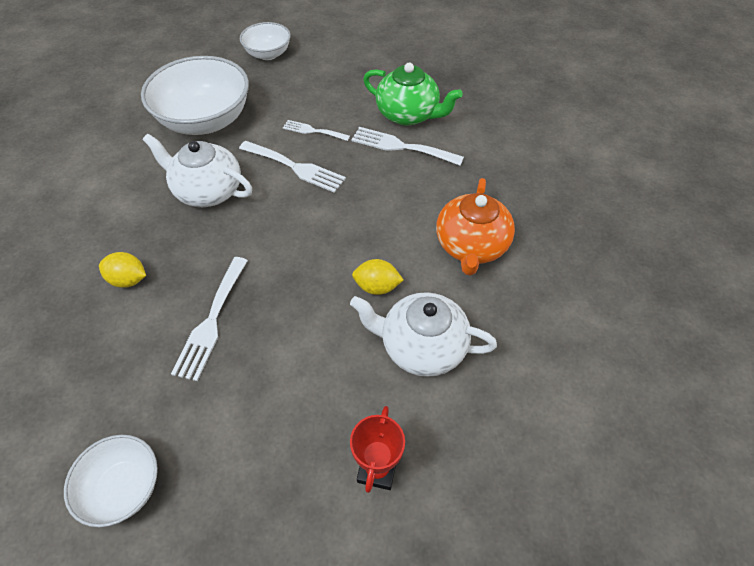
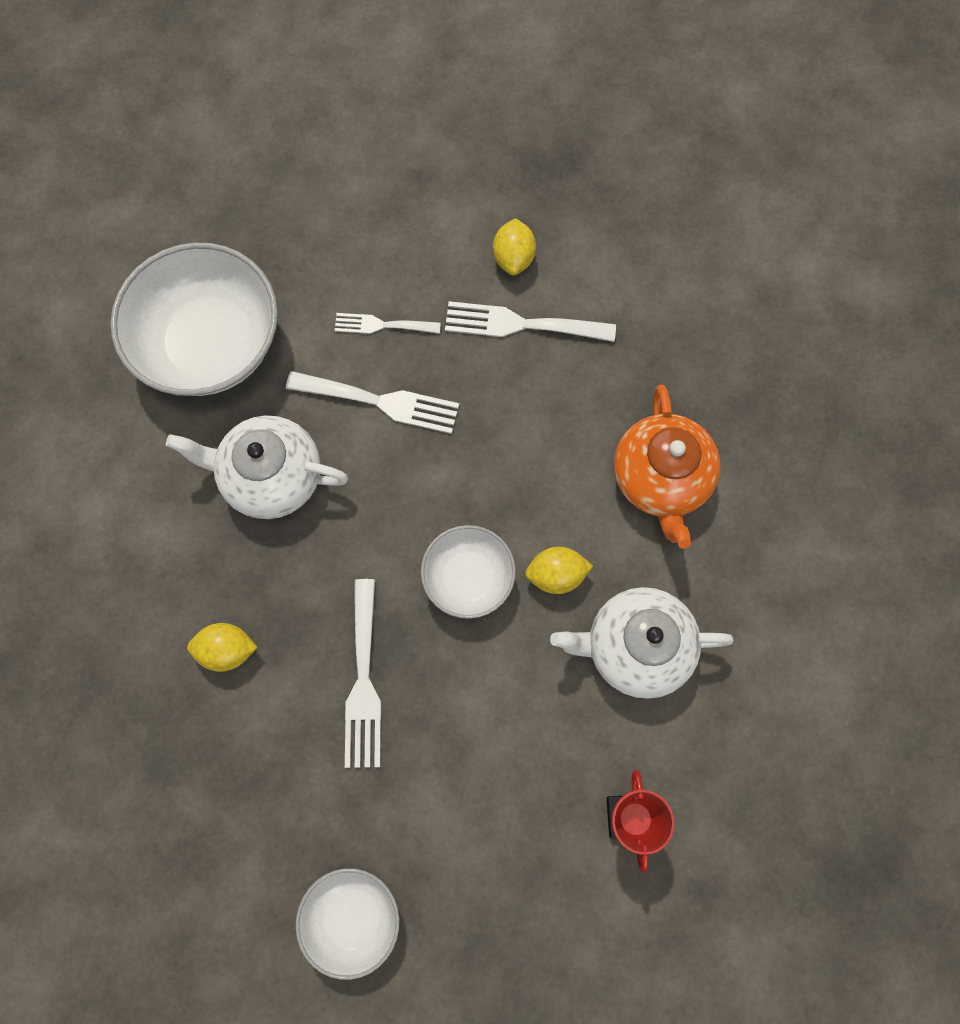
camera: 15 degrees left, 20 degrees up
(268, 54) = (253, 177): white bowl -> white bowl (468, 578)
(408, 115) = (513, 258): green teapot -> yellow lemon

